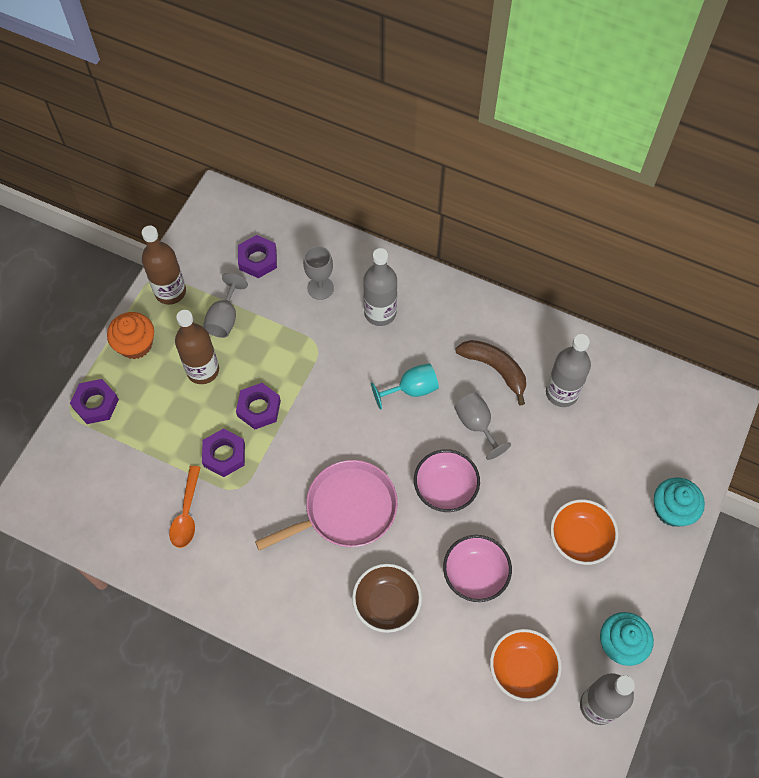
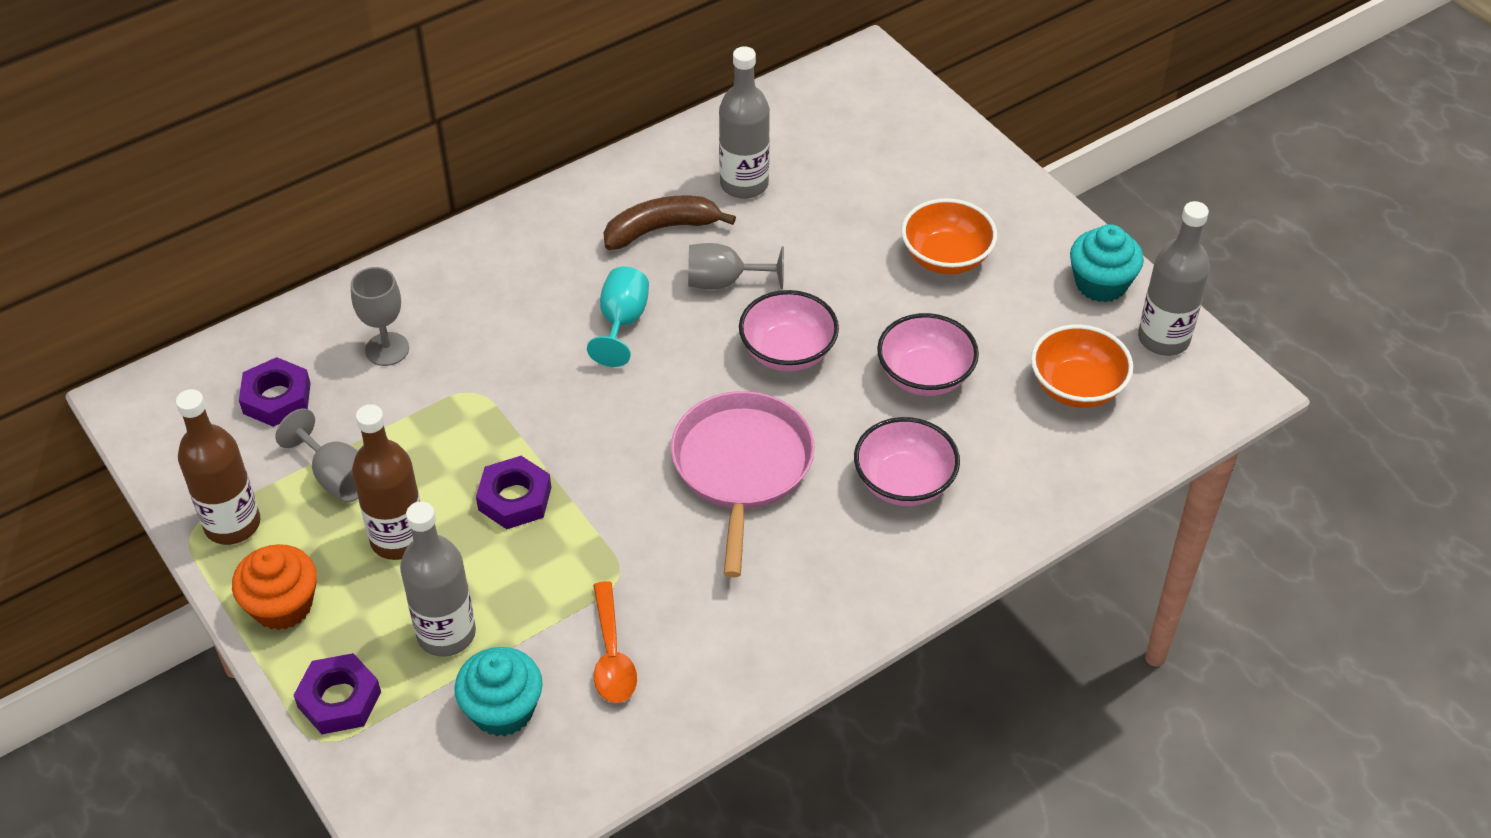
camera: 60 degrees left, 15 degrees down
(187, 513) = (612, 655): orange spoon -> orange spoon turned 45 degrees clockwise
(224, 455) = (555, 570): purple nut -> none
(380, 313) = (482, 304): grey bottle -> grey bottle (446, 634)
(386, 603) = (904, 483): brown bowl -> pink bowl
(672, 510) = (966, 162): turquoise cupcake -> turquoise cupcake (503, 710)

